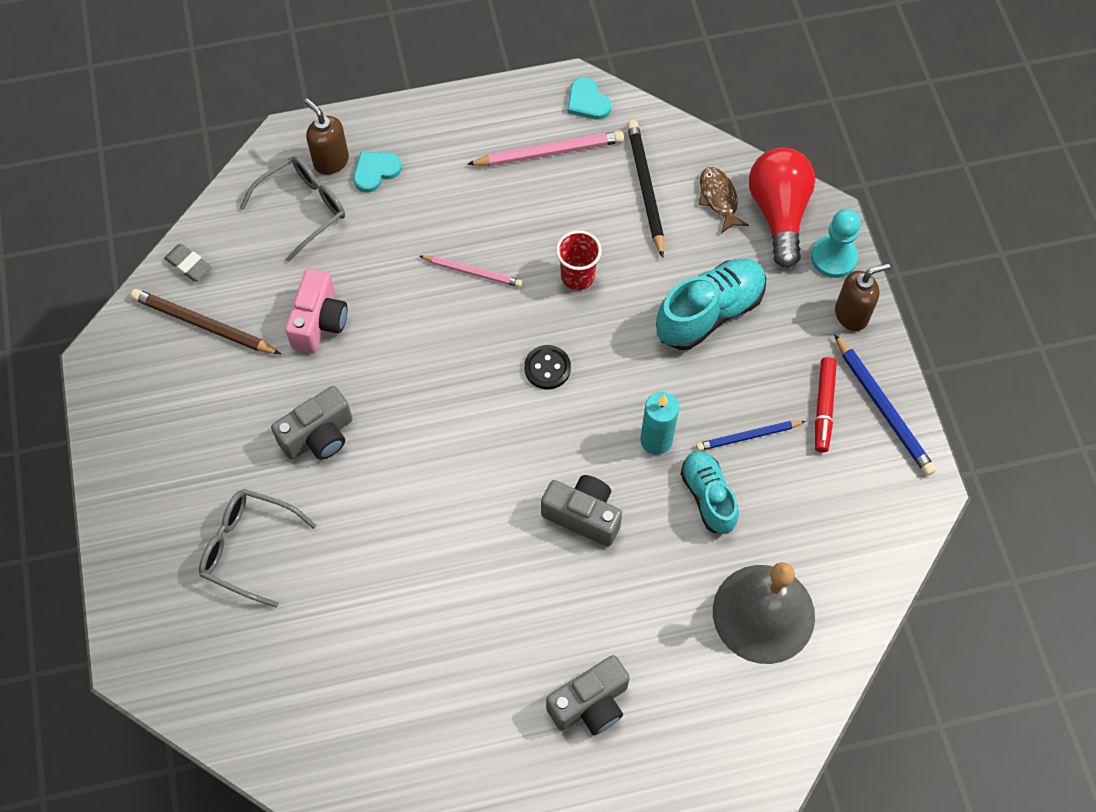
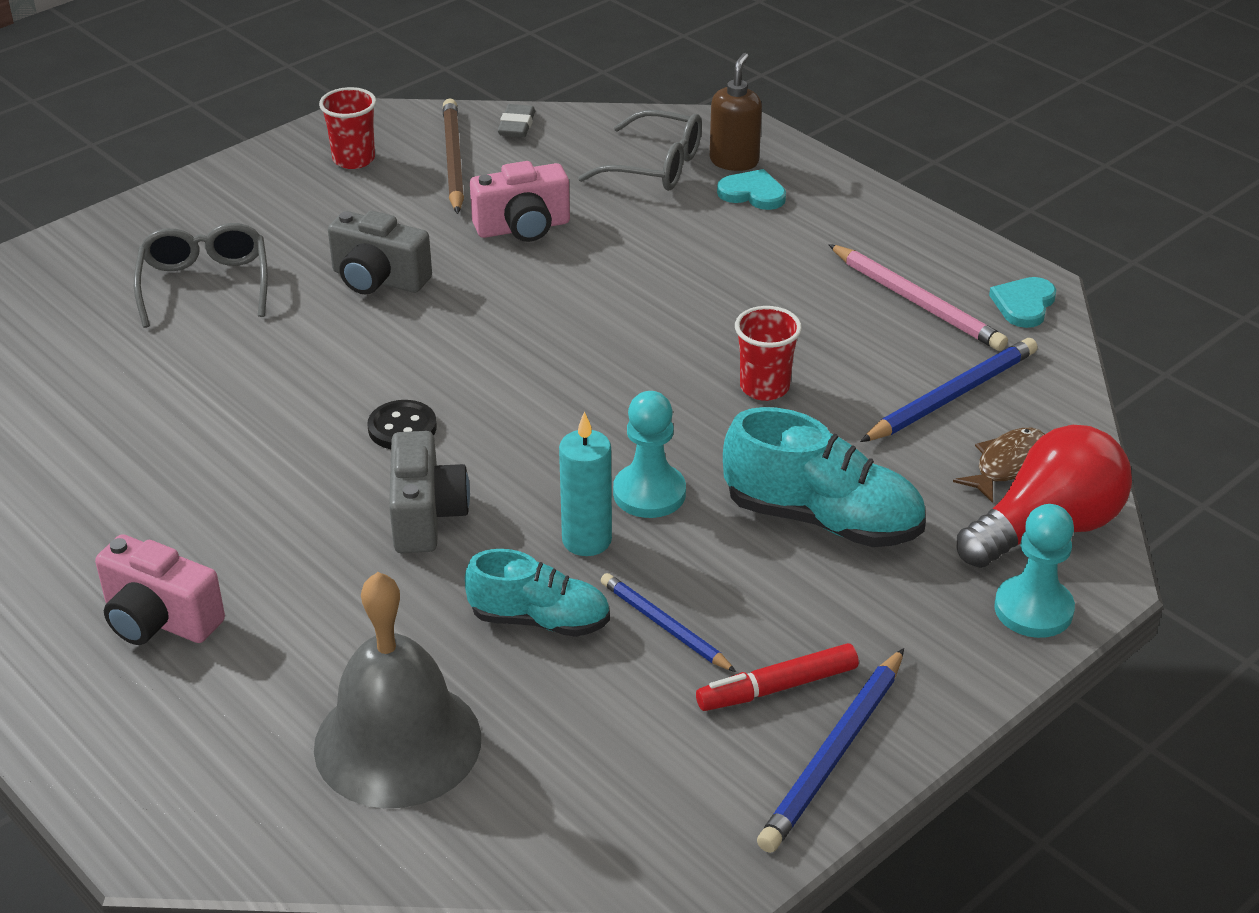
camera: 60 degrees right, 25 degrees down
(154, 387) = (354, 159): none -> red cup
(472, 272) = (689, 306): pink pencil -> none
(547, 368) = (611, 410): black button -> black button (402, 428)
(590, 704) = (159, 620): grey camera -> pink camera
(635, 387) = (649, 493): none -> turquoise pawn
(645, 188) = (952, 396): black pencil -> blue pencil
(708, 497) = (540, 620): turquoise shoe -> turquoise shoe turned 60 degrees clockwise
(851, 315) = (958, 662): brown soap dispenser -> none

